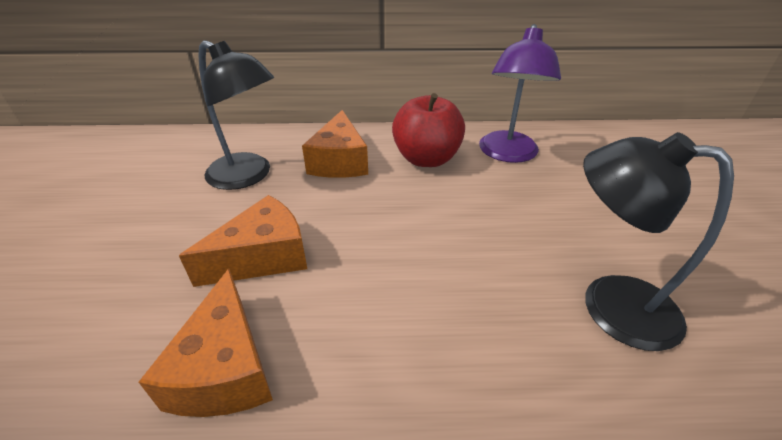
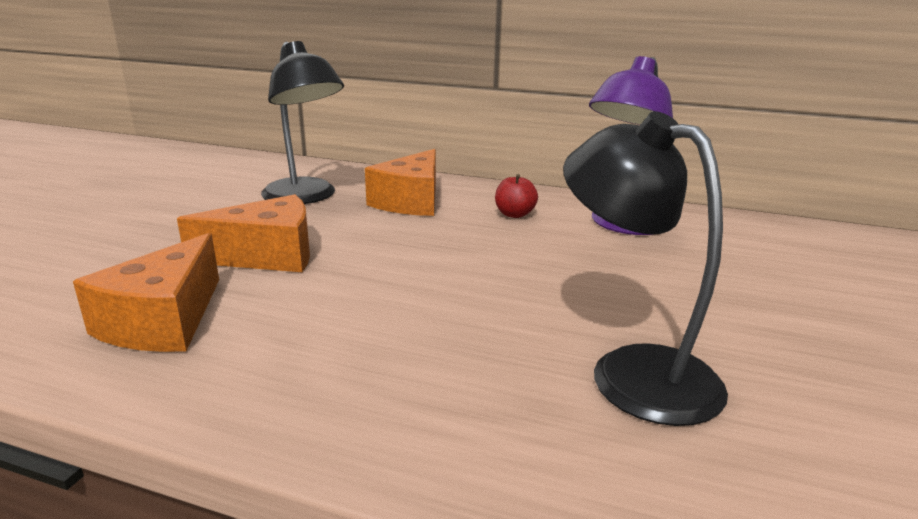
camera: 20 degrees right, 15 degrees down
(426, 159) = (514, 214): red apple -> red apple, size x0.48

